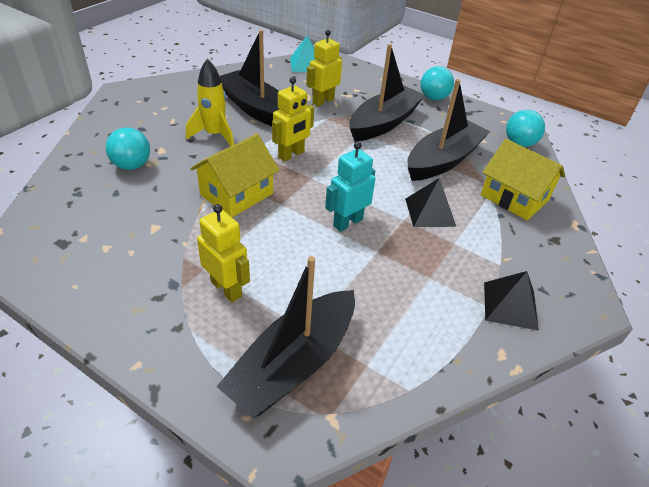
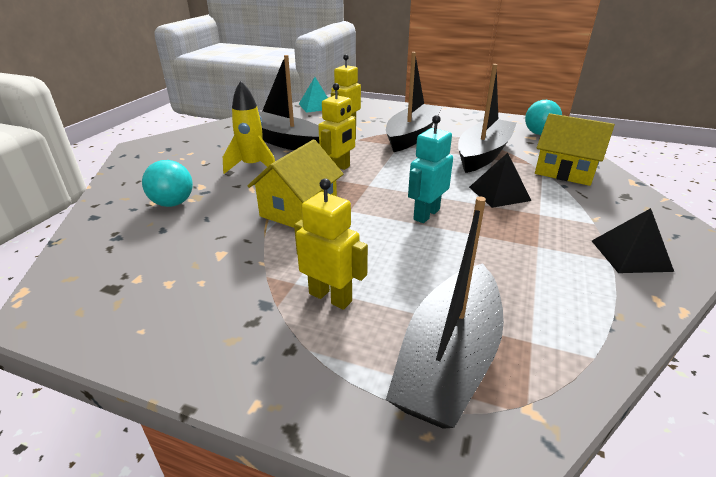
camera: 10 degrees left, 10 degrees down
(433, 98) = (444, 114): turquoise ball -> none

